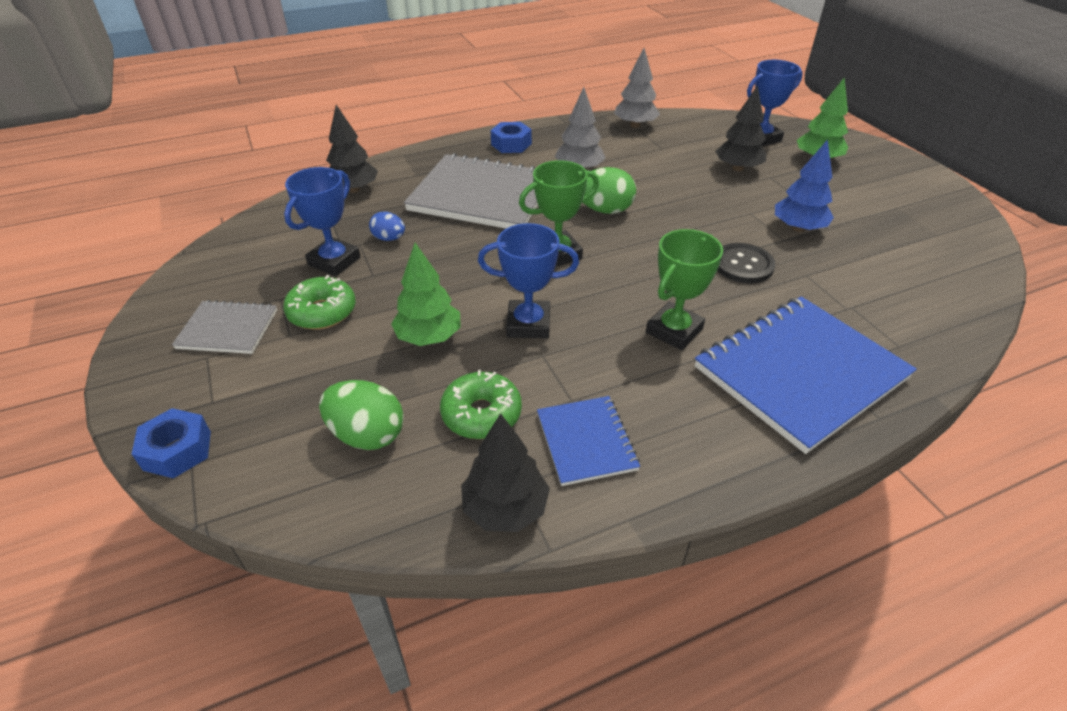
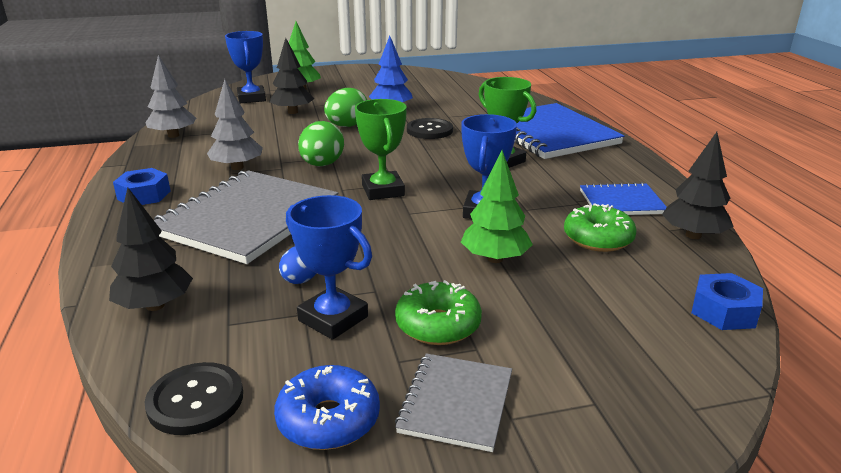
camera: 80 degrees left, 15 degrees down
(177, 450) = (678, 422): blue nut -> blue nut (724, 311)
(225, 278) = (328, 419): none -> blue donut
(254, 227) = (195, 400): none -> black button
(367, 435) = (630, 293): green egg -> green egg (347, 126)

